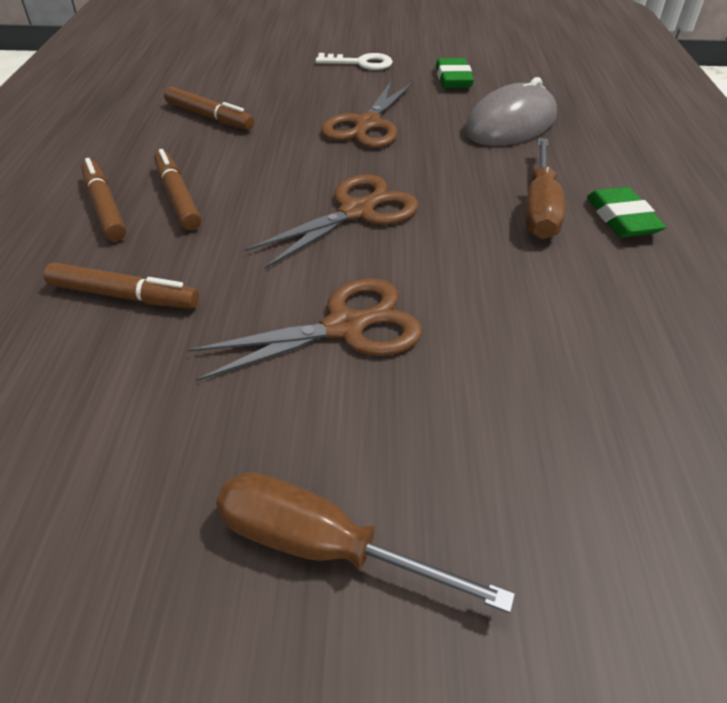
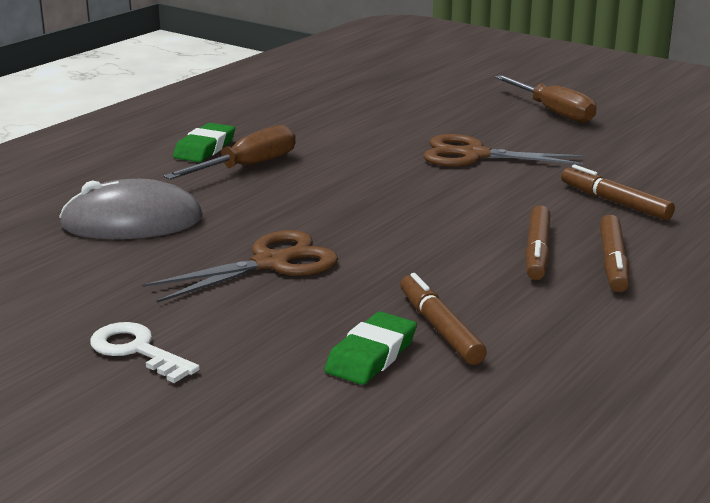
camera: 145 degrees left, 20 degrees down
(357, 211) = (388, 201): brown scissors -> none
(453, 79) = (74, 286): green eraser -> green eraser (371, 355)

